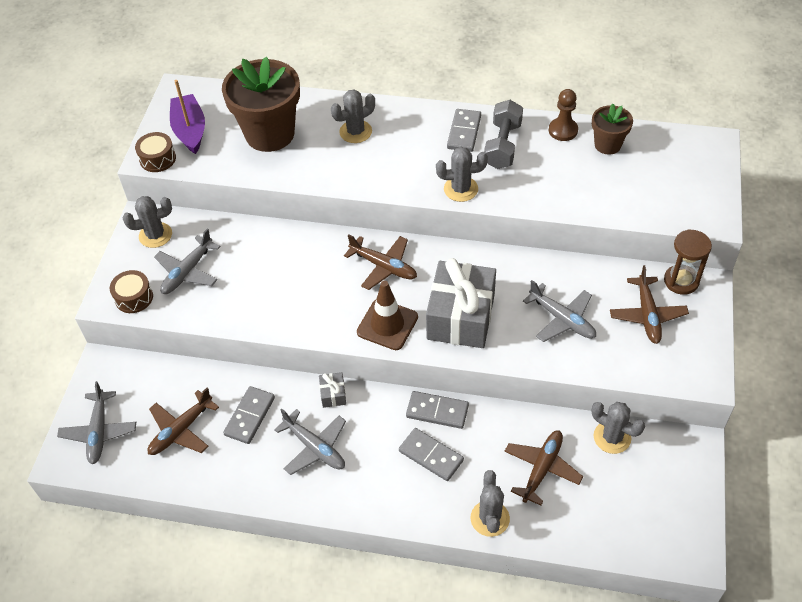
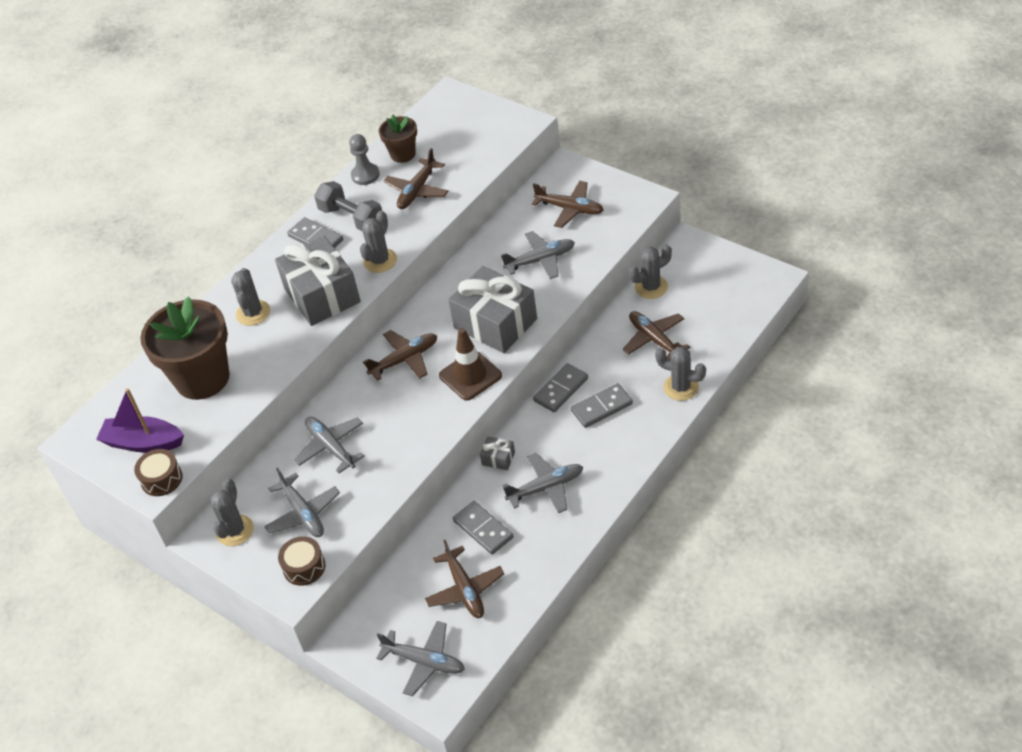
camera: 60 degrees left, 5 degrees down
(263, 258) = (331, 447): none -> grey plane
(398, 167) = (322, 295): none -> grey gift
(563, 130) = (365, 175): brown pawn -> grey pawn
(566, 176) = (417, 190): none -> brown plane
(681, 281) = (551, 178): brown hourglass -> none

